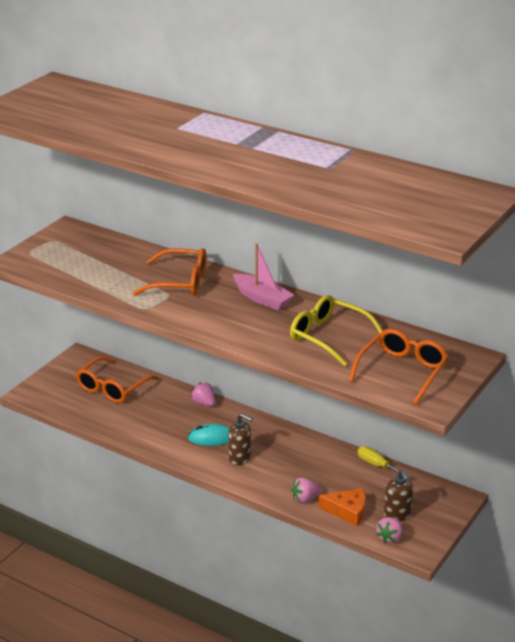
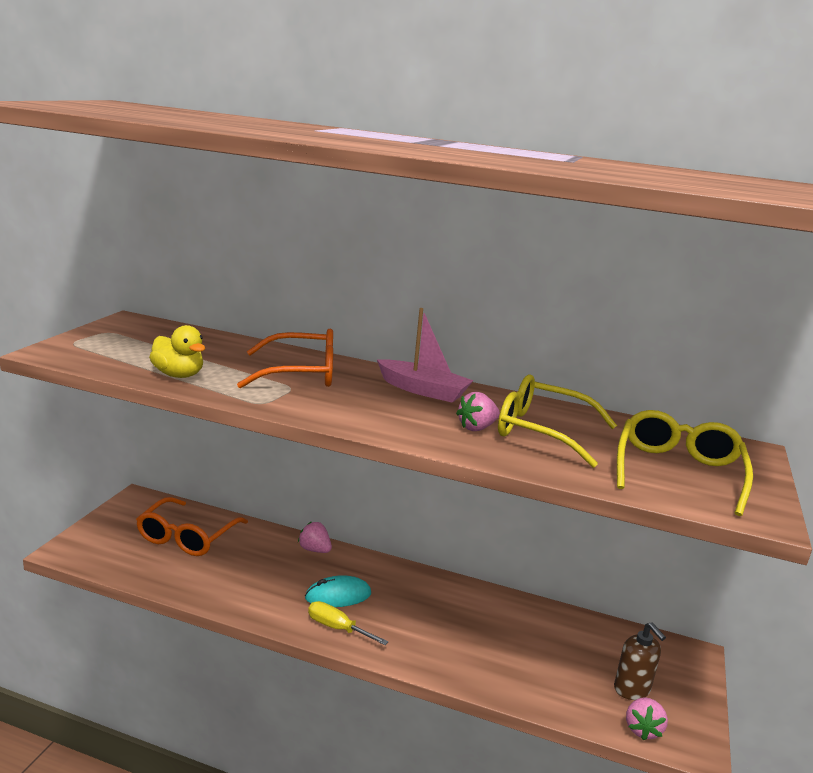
camera: 15 degrees left, 10 degrees down
(96, 283) = (178, 375): none -> yellow duck
(240, 458) = (385, 622): brown soap dispenser -> none
(305, 499) = (497, 677): pink strawberry -> pink strawberry (477, 428)
(347, 511) = (564, 690): orange cheese -> none
(377, 465) = (567, 617): yellow screwdriver -> yellow screwdriver (337, 628)
(402, 371) = (678, 471): orange glasses -> yellow glasses

